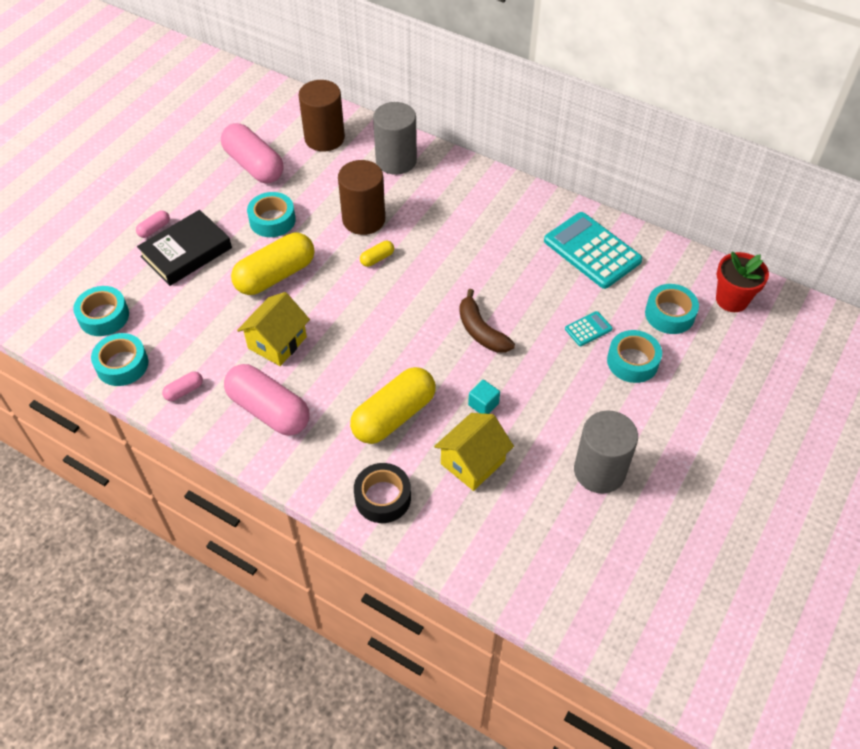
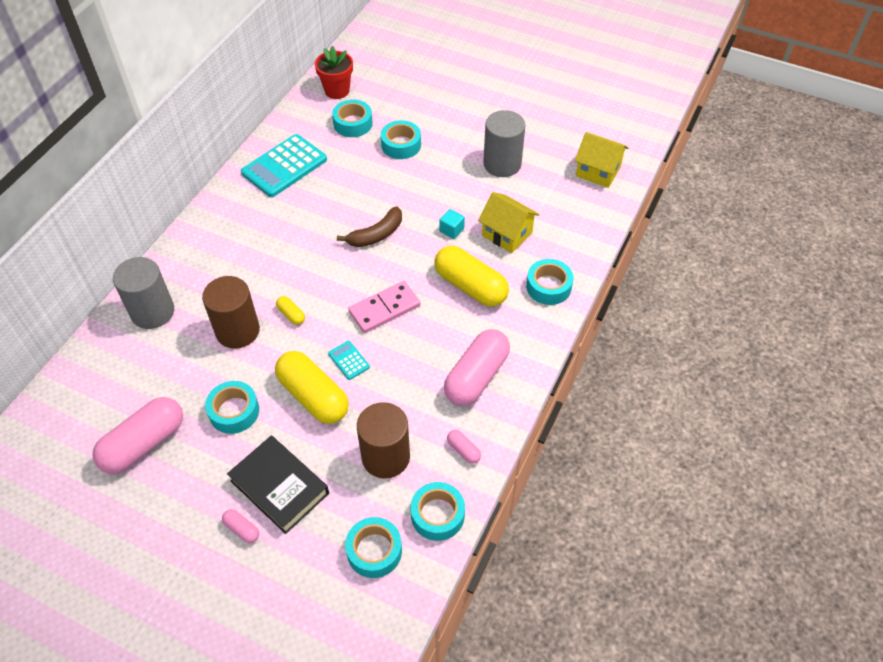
camera: 95 degrees left, 0 degrees up
(277, 342) = (399, 382): yellow house -> yellow house (598, 171)
(324, 138) = (106, 380): brown cylinder -> brown cylinder (386, 457)
(373, 334) = (384, 309): none -> pink domino
(383, 497) = (548, 286): black tape -> turquoise tape
(588, 329) = (370, 169): turquoise calculator -> turquoise calculator (348, 360)

